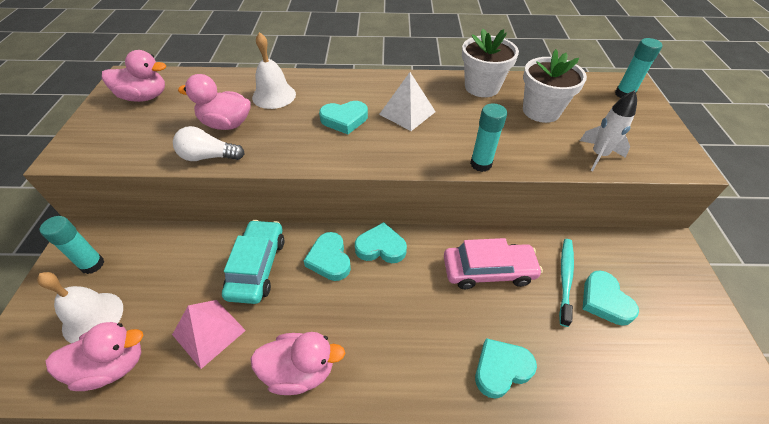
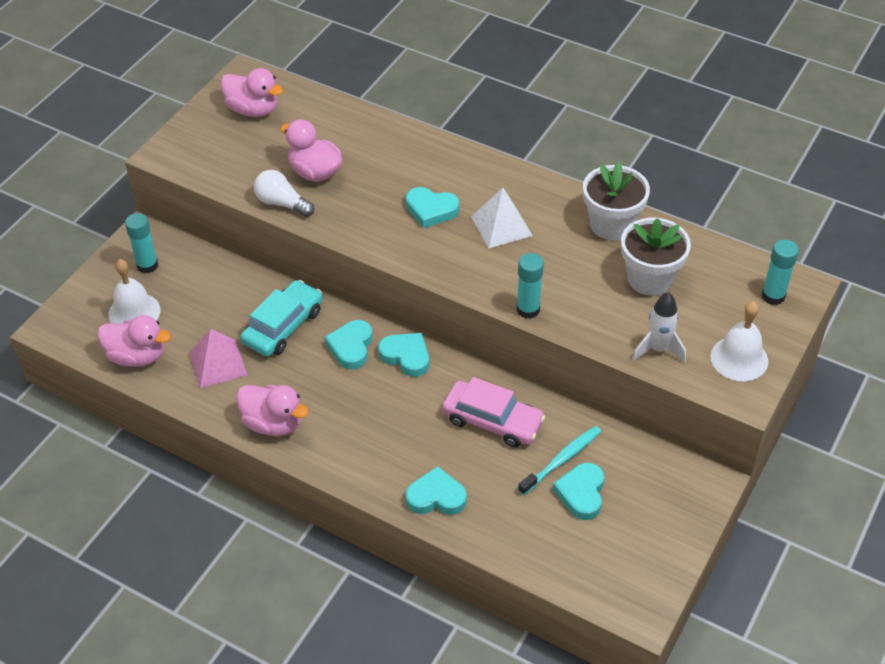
camera: 30 degrees right, 0 degrees up
(274, 95) = (379, 153): white bell -> white bell (739, 358)

